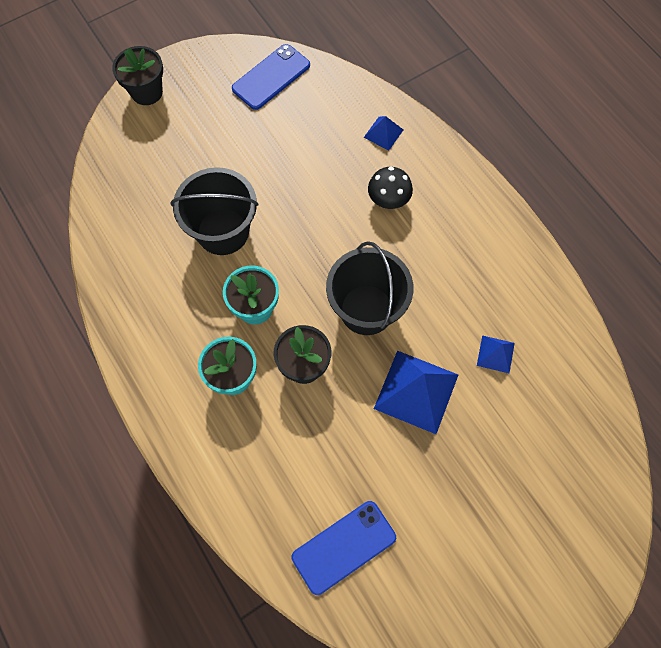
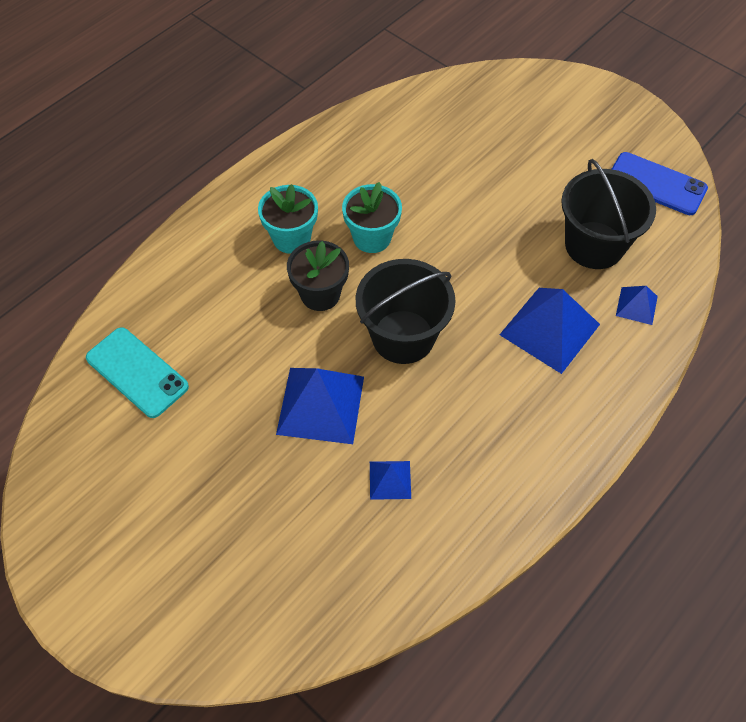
camera: 75 degrees right, 10 degrees down
(147, 92) = (582, 89): black flower pot -> none
(223, 231) = (448, 190): black bucket -> black bucket (594, 245)
(344, 547) = (137, 372): blue phone -> turquoise phone
(388, 199) = (549, 329): black mushroom -> blue pyramid

